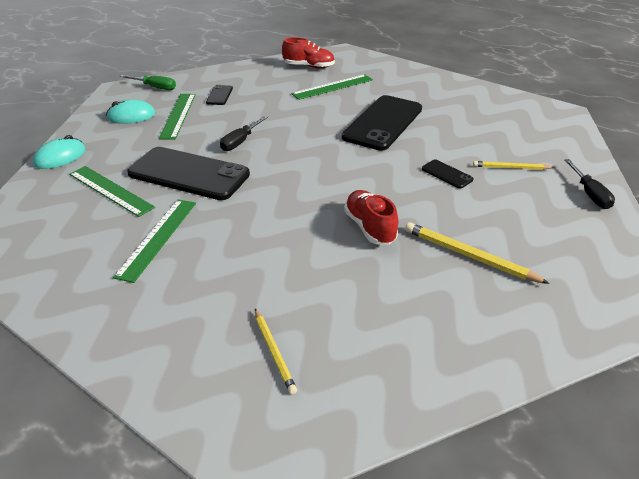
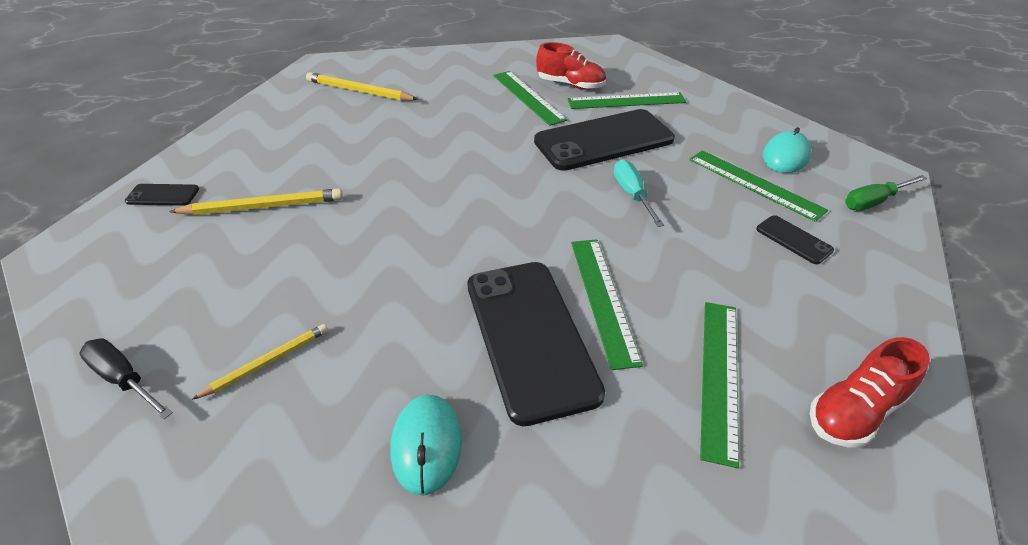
camera: 135 degrees right, 5 degrees up
(60, 157) = (721, 98): turquoise mouse -> turquoise mouse (426, 445)
(240, 142) = (632, 194): black screwdriver -> turquoise screwdriver
(274, 352) = (359, 91): yellow pencil -> yellow pencil, size x1.56
(334, 118) = (603, 298): none -> green ruler
(369, 227) = (380, 183): red shoe -> red shoe (570, 85)
(447, 174) = (353, 292): black phone -> black phone (163, 195)

